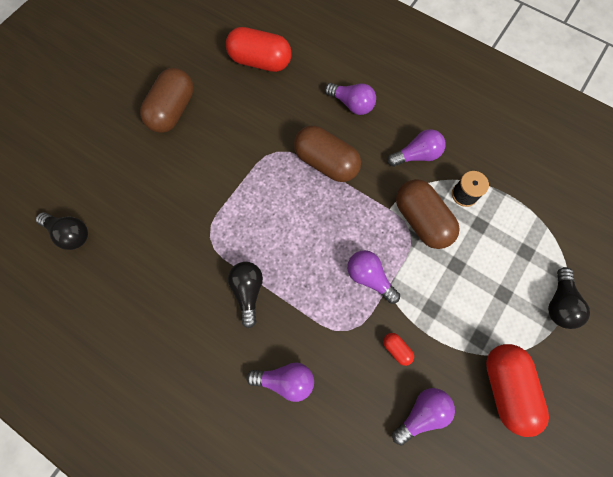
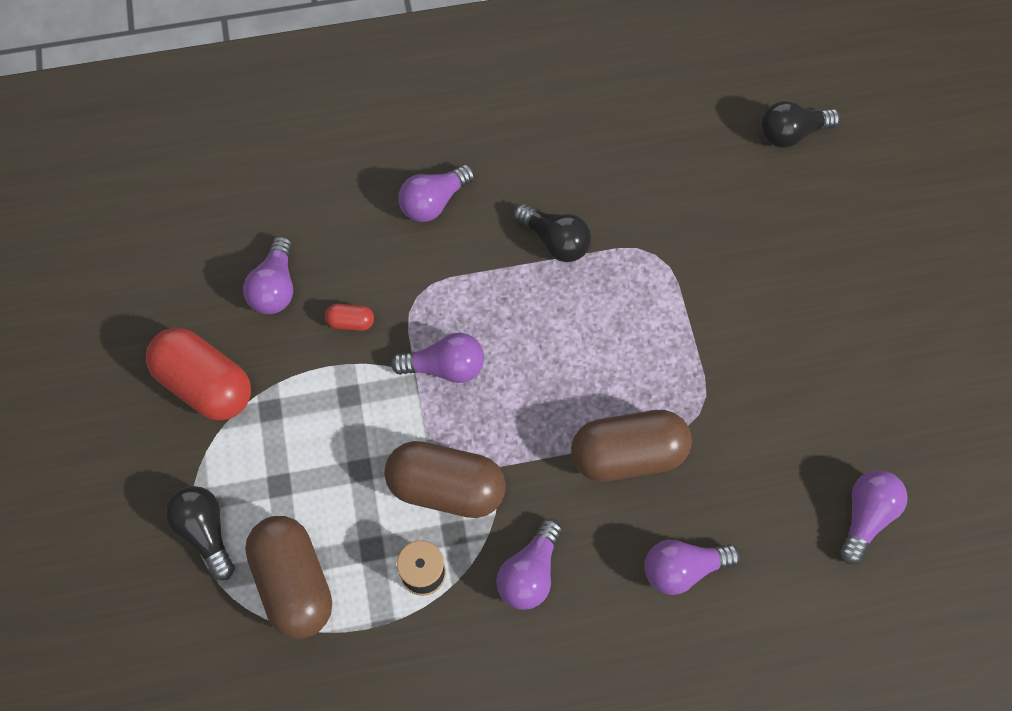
camera: 135 degrees right, 5 degrees down
(172, 111) = (875, 346): brown capsule -> brown capsule (294, 583)
(260, 61) = (865, 516): red capsule -> purple light bulb

